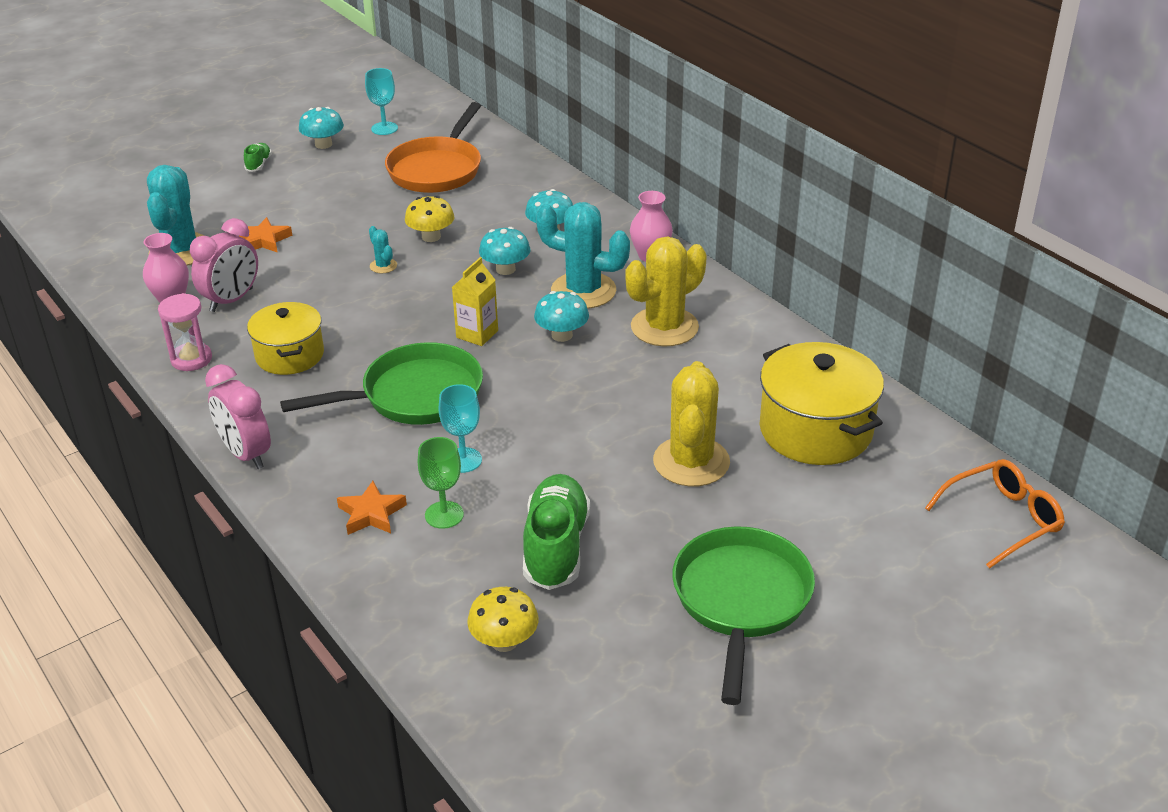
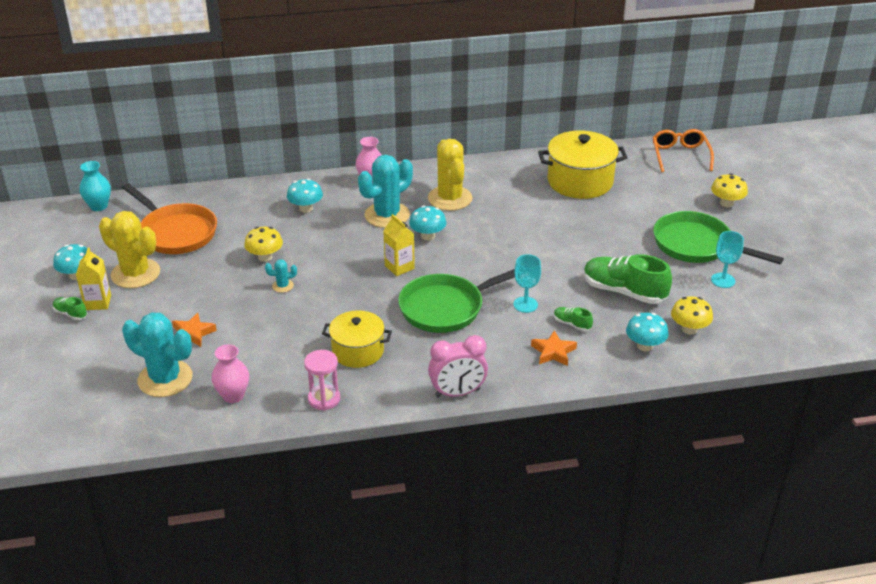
camera: 65 degrees left, 0 degrees up
(231, 300) = (262, 365): pink clock -> none
(285, 171) = (98, 302): none -> yellow carton
(384, 128) = (86, 241): turquoise goblet -> turquoise goblet (723, 280)
(414, 395) = (446, 308): green pan -> green pan turned 120 degrees counterclockwise
(444, 515) = (572, 324): green goblet -> green shoe
(451, 112) = (99, 206): none -> turquoise vase
(505, 269) = (335, 237): turquoise mushroom -> turquoise mushroom (645, 345)
(691, 462) = (580, 227): yellow cactus -> yellow cactus (135, 274)
(902, 610) = (726, 203): none -> yellow mushroom

